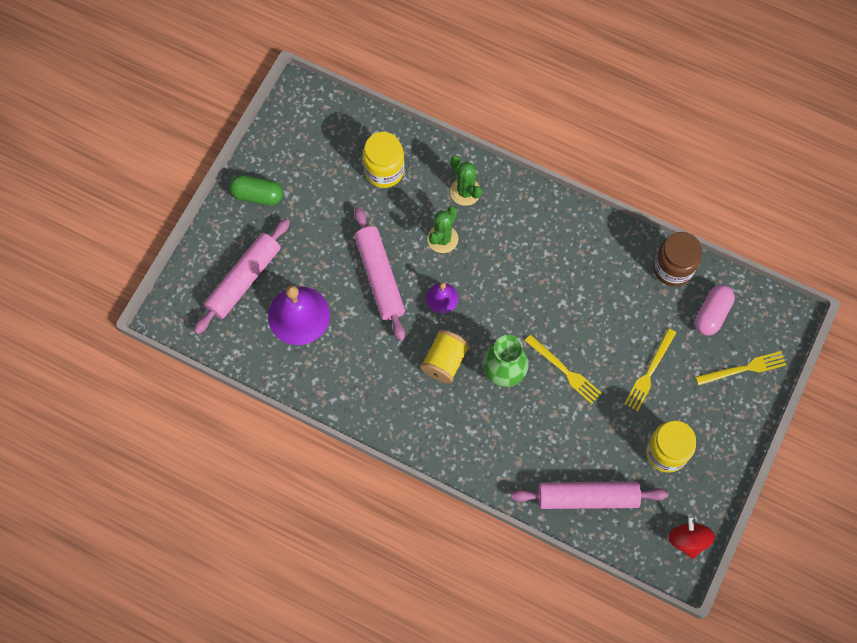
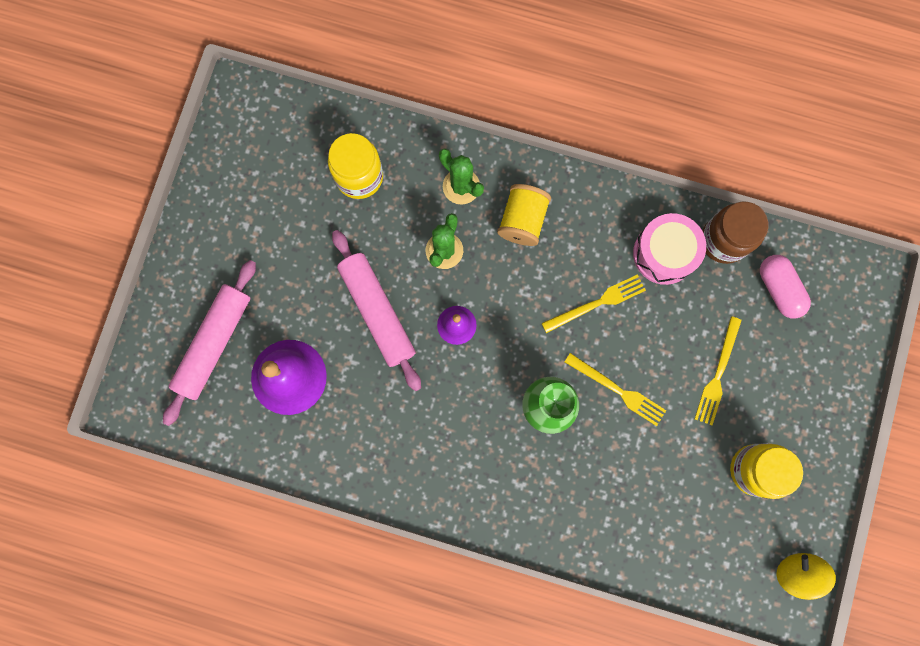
camera: 10 degrees left, 10 degrees up
(257, 195) = (211, 233): green capsule -> none
(444, 361) = (473, 404): yellow spool -> yellow spool (522, 220)
(587, 497) = (671, 542): pink rolling pin -> none
(622, 270) = (664, 253): none -> pink drum
(688, 540) = (797, 572): red spinning top -> yellow spinning top
(712, 314) = (779, 289): pink capsule -> pink capsule turned 45 degrees counterclockwise
(744, 368) = (827, 350): yellow fork -> yellow fork (597, 303)

